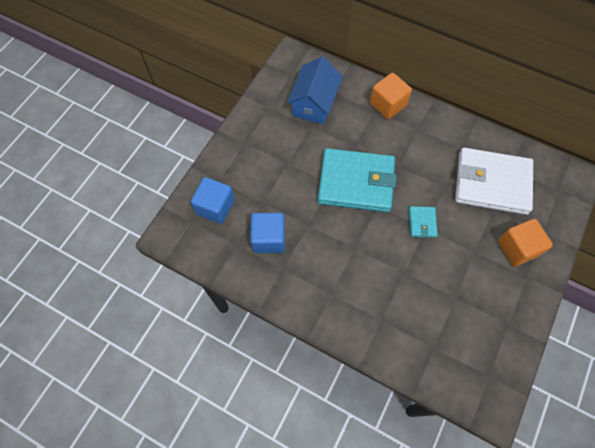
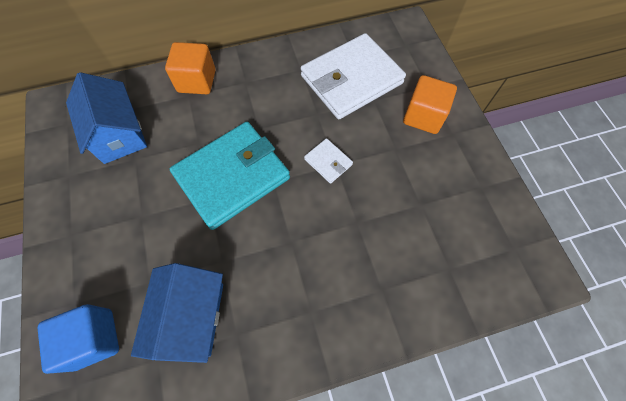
camera: 45 degrees left, 0 degrees up
(269, 239) = (191, 316): blue cube -> blue house
(422, 222) = (328, 162): turquoise wallet -> white wallet

